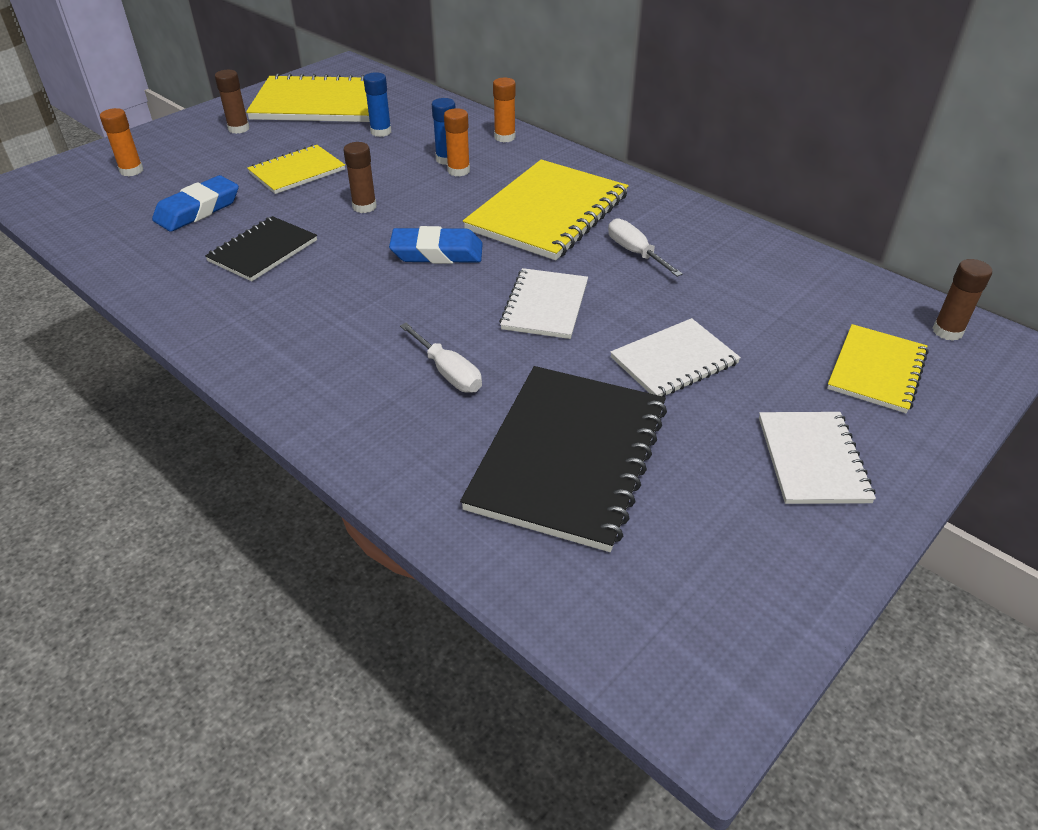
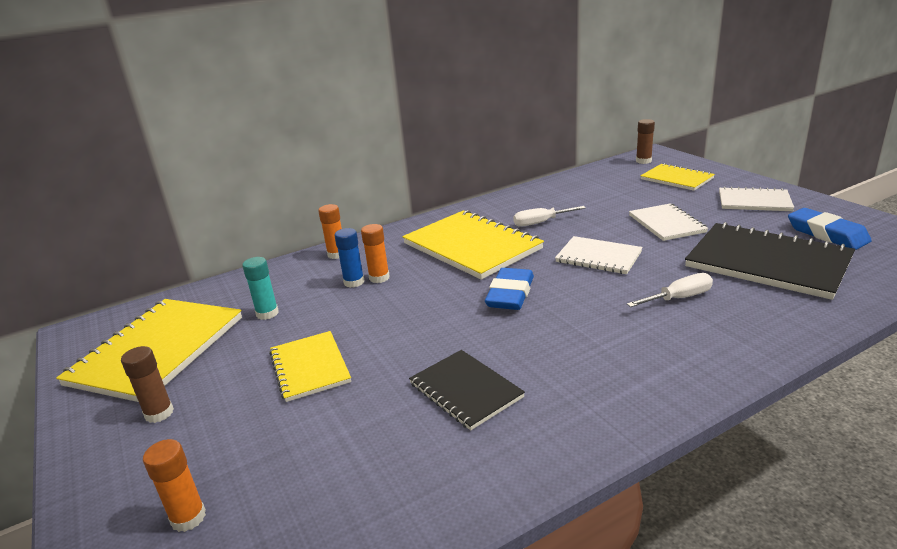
camera: 70 degrees left, 15 degrees down
(198, 210) = (348, 443): blue eraser -> blue eraser (827, 234)
(364, 207) = (412, 327): brown glue stick -> none
(381, 132) = (267, 313): blue glue stick -> turquoise glue stick

